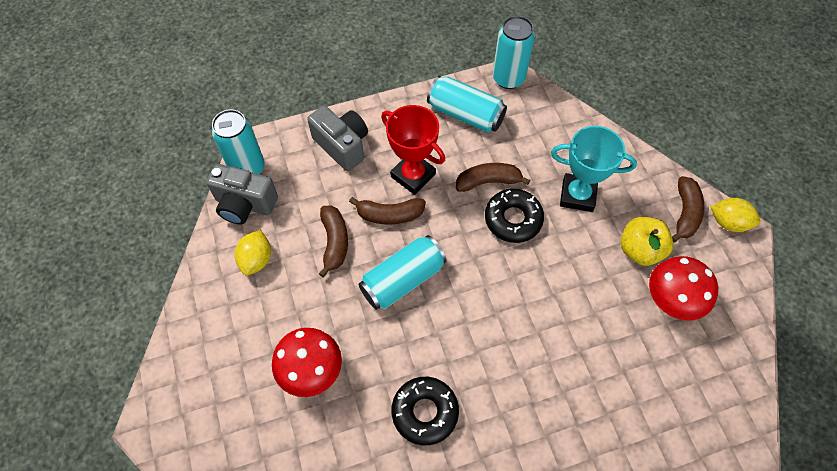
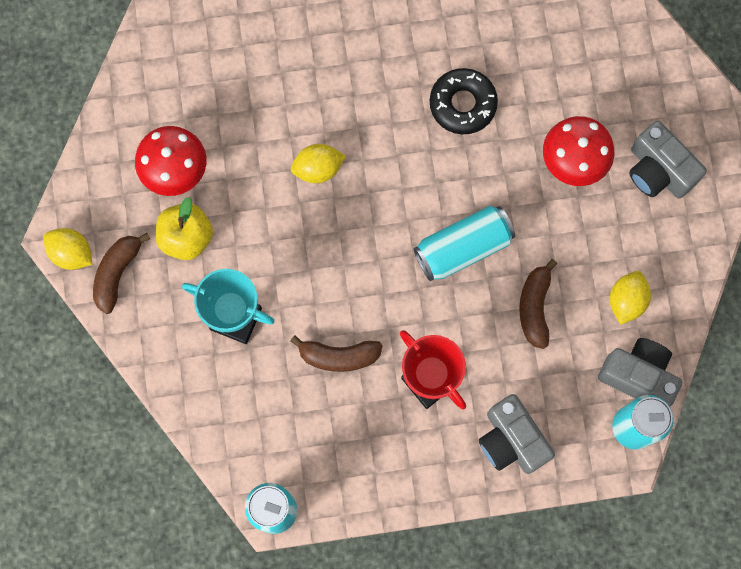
camera: 170 degrees left, 15 degrees up
(230, 378) = (658, 171): none -> grey camera
(389, 215) = (465, 332): brown banana -> none
(465, 114) = (345, 462): turquoise can -> none
(513, 219) = (321, 300): black donut -> none
(546, 326) = (318, 169): none -> yellow lemon

